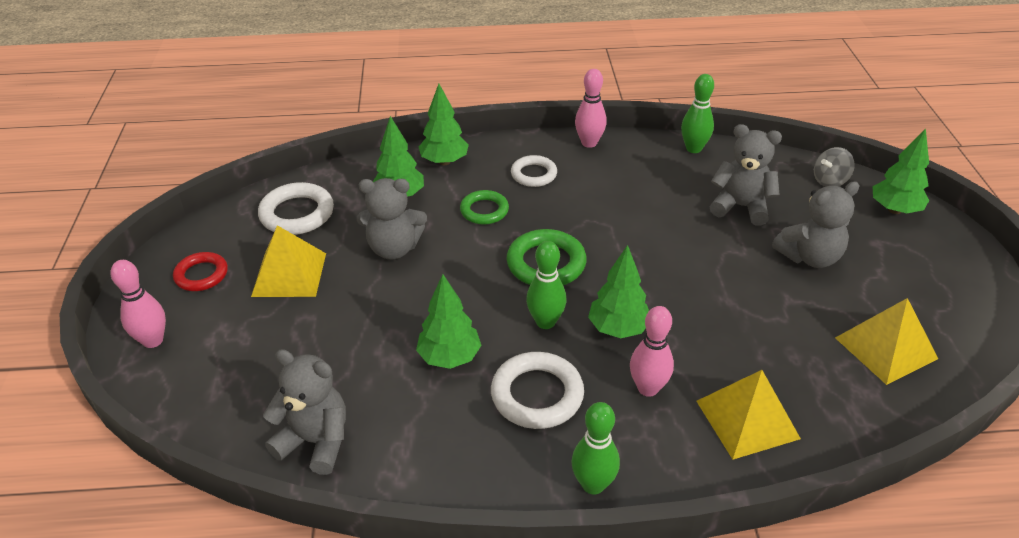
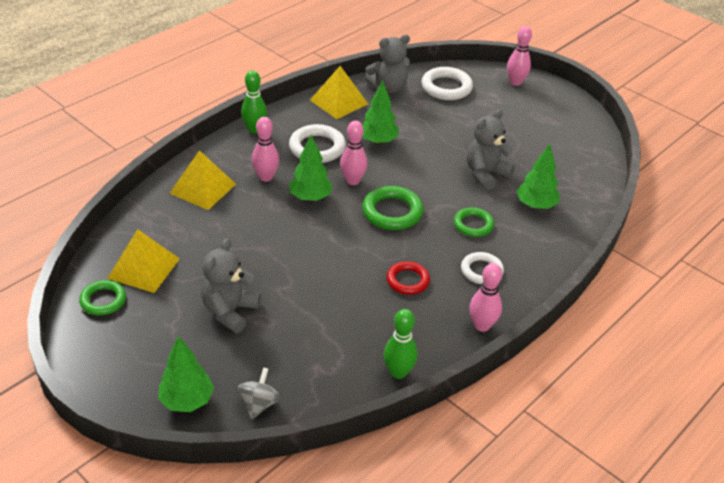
camera: 135 degrees right, 0 degrees up
(201, 275) = (550, 112): red ring -> red ring (407, 280)
(289, 274) = (512, 134): yellow pyramid -> yellow pyramid (339, 102)
(297, 214) = (568, 163): white ring -> white ring (446, 87)
(444, 161) = (551, 246): green tree -> none
(545, 322) = (353, 181): green bowling pin -> pink bowling pin
(741, 207) = (310, 330): grey teddy bear -> none
(950, 335) = (103, 300): none -> green ring

